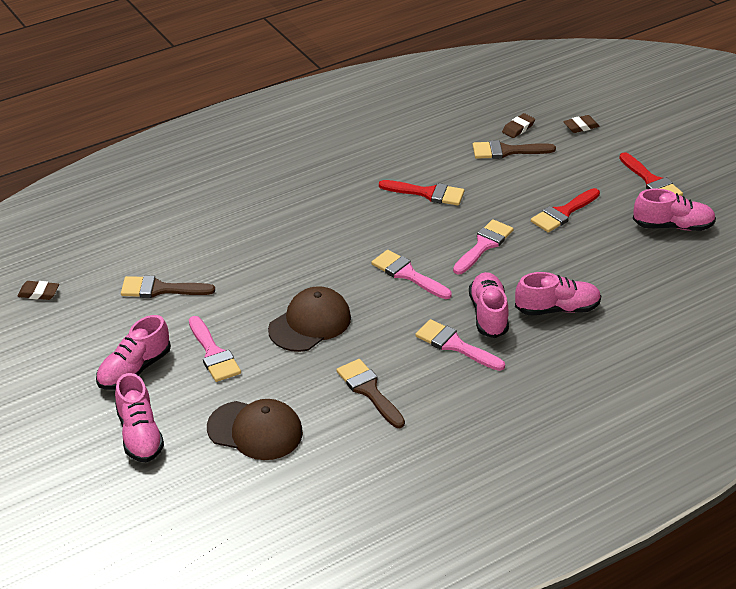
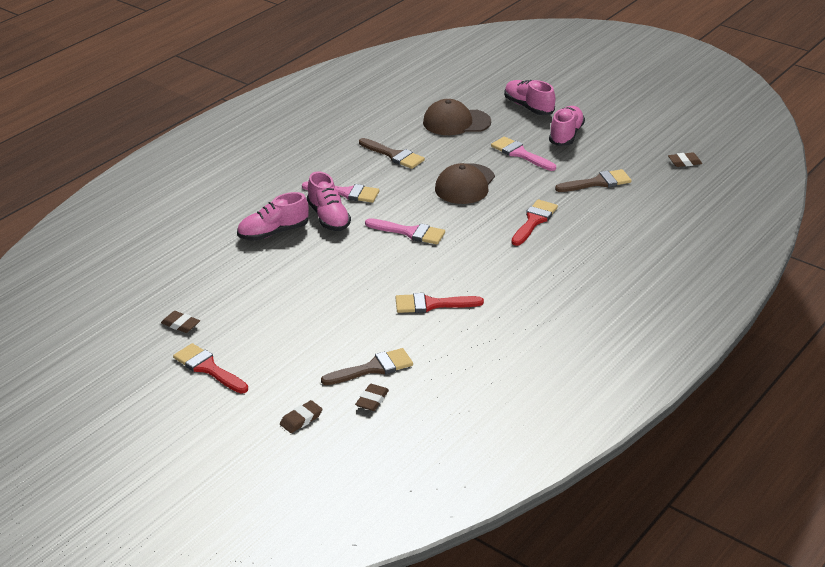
camera: 160 degrees right, 5 degrees down
(484, 245) = (355, 269): pink brush -> none
(563, 213) = (292, 314): red brush -> red brush (534, 221)
(673, 226) = (180, 324): pink shoe -> brown eraser

